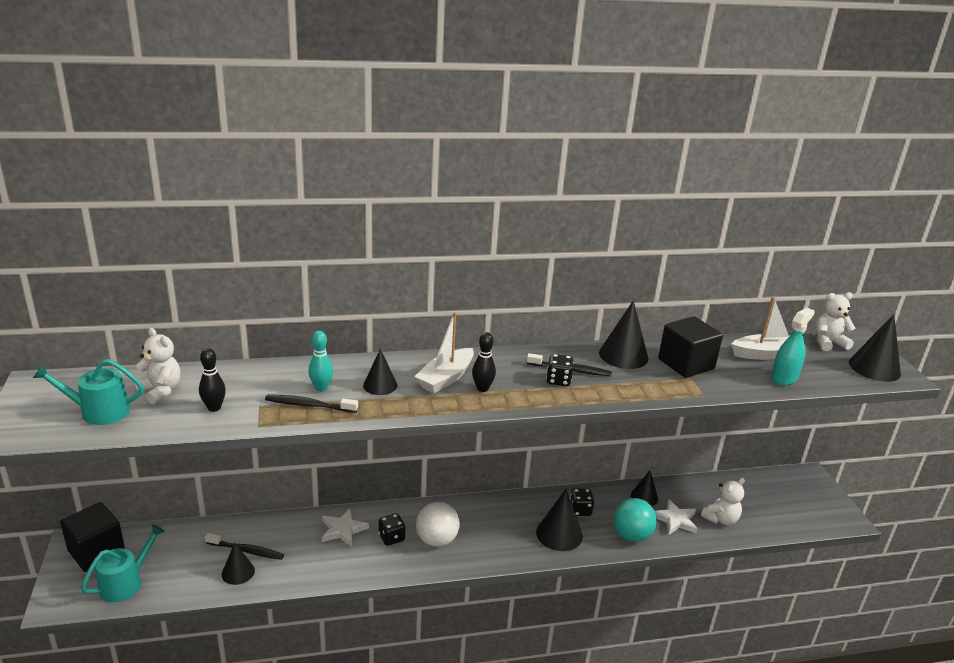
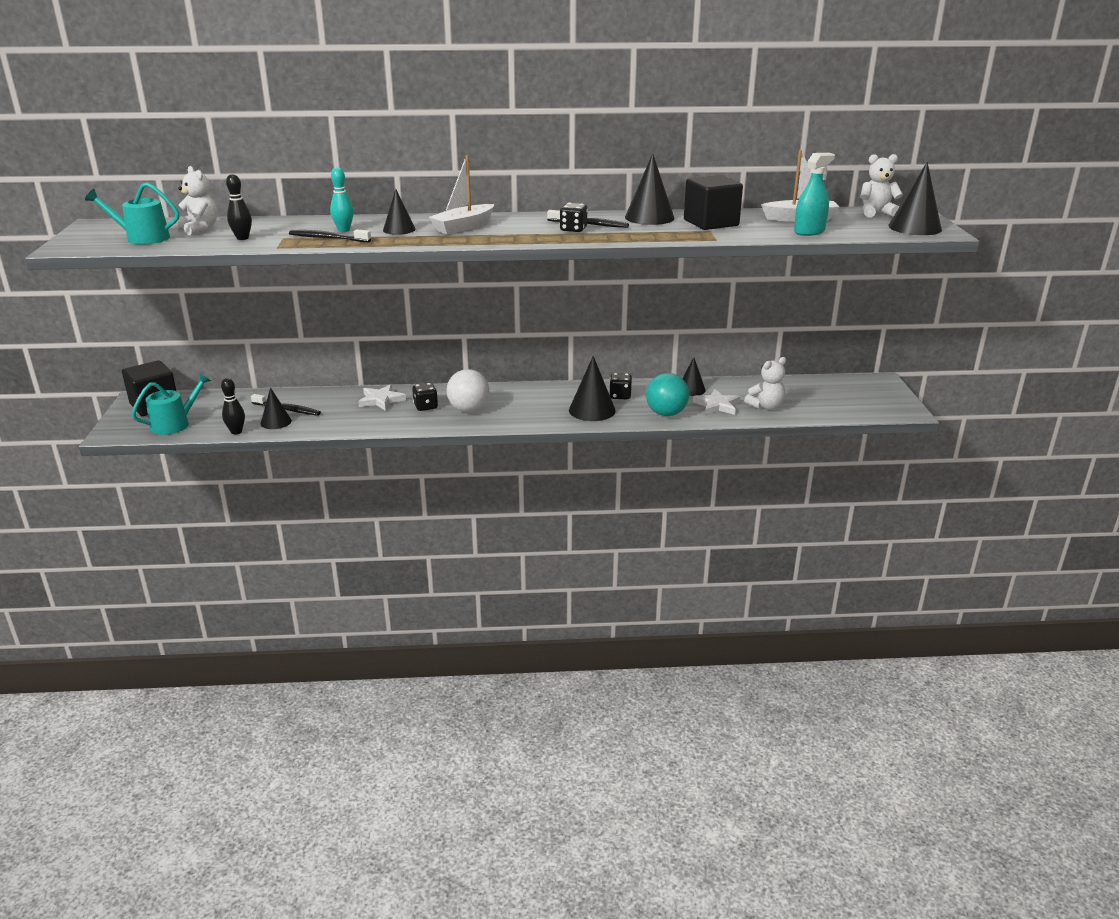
camera: 10 degrees right, 0 degrees up
(482, 388) = (495, 232): black bowling pin -> black bowling pin (236, 431)

